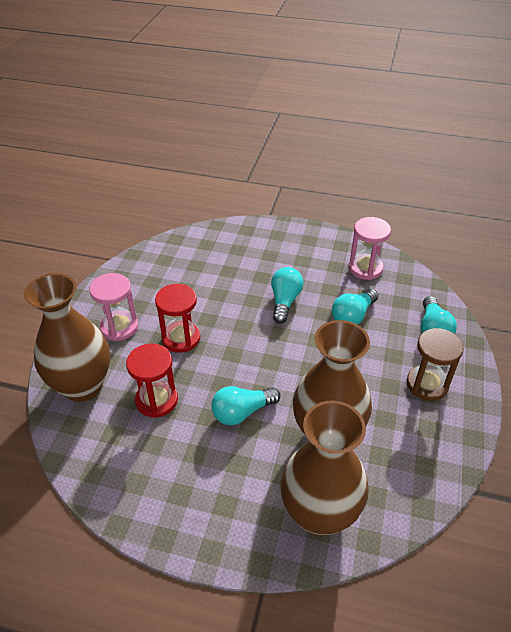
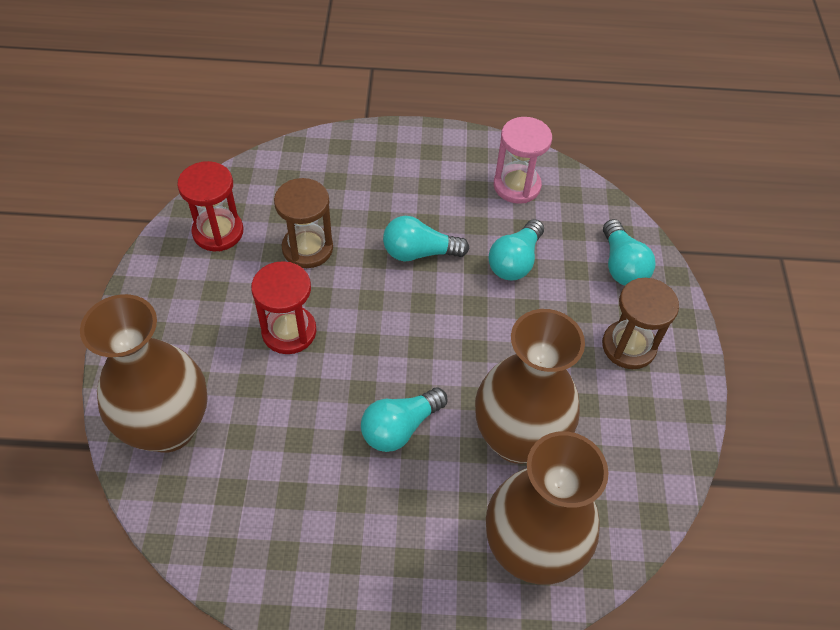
camera: 15 degrees left, 10 degrees up
(119, 327) = (196, 328): pink hourglass -> none
(157, 400) = (279, 430): red hourglass -> red hourglass (218, 232)
(208, 288) = (307, 248): none -> brown hourglass
(285, 301) = (419, 252): turquoise light bulb -> turquoise light bulb turned 90 degrees counterclockwise

